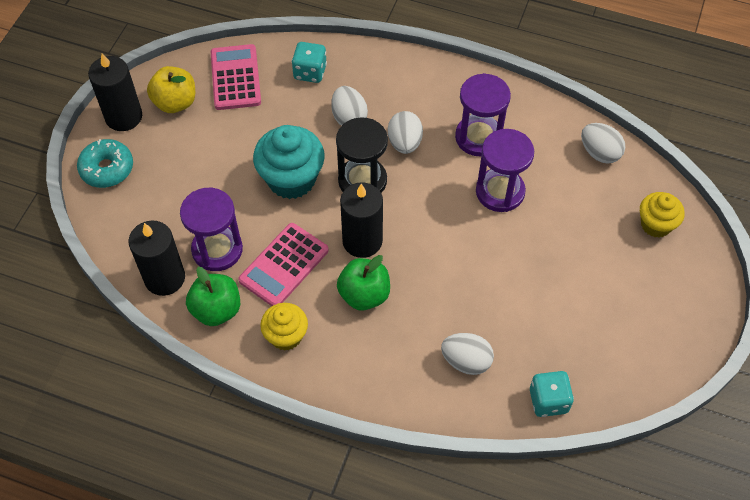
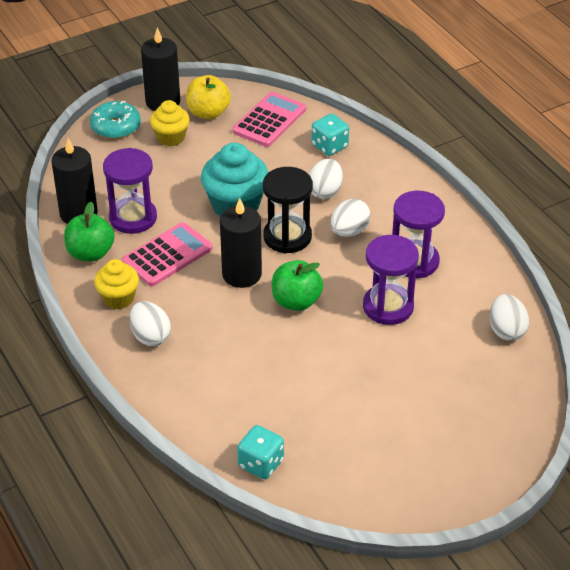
camera: 40 degrees right, 15 degrees down
(284, 265) = (167, 255): pink calculator -> pink calculator turned 150 degrees clockwise
(364, 294) = (203, 308): green apple -> green apple (296, 301)
(466, 361) = (228, 397): white egg -> white egg (150, 336)
(655, 224) = (496, 408): yellow cupcake -> yellow cupcake (171, 137)

